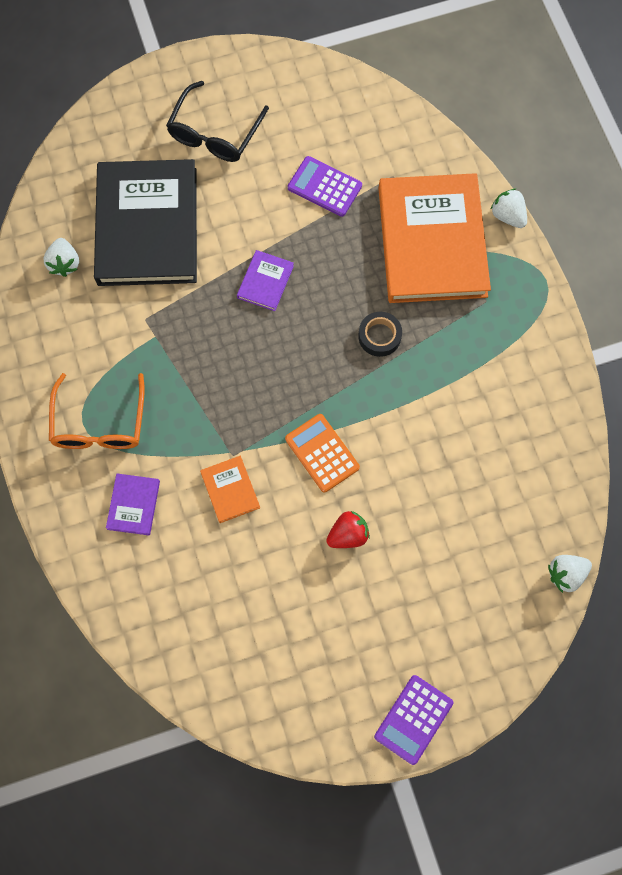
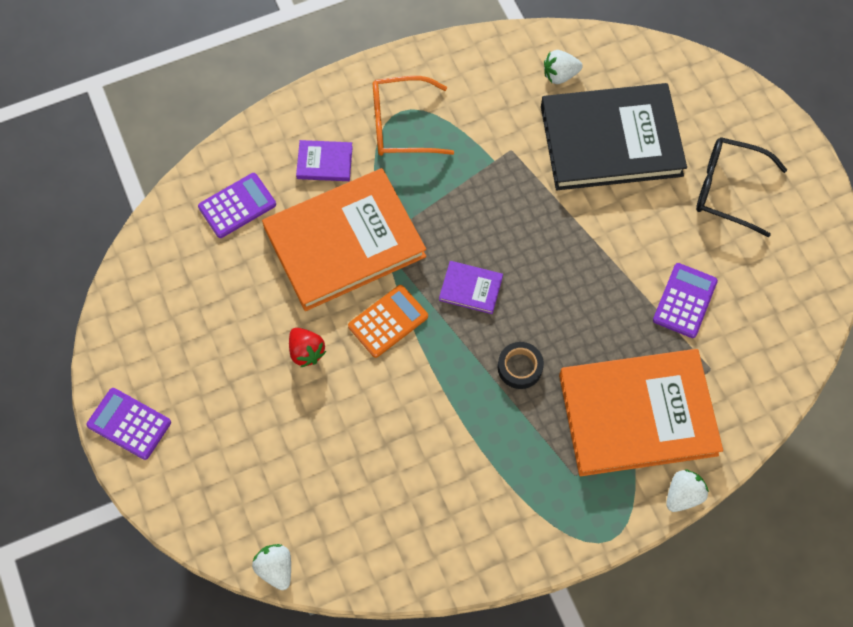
camera: 85 degrees right, 5 degrees down
(174, 600) = (237, 206): none -> purple calculator
(230, 490) = (344, 242): orange book -> orange book, size x2.44
(265, 282) = (566, 253): purple book -> purple book (470, 288)

